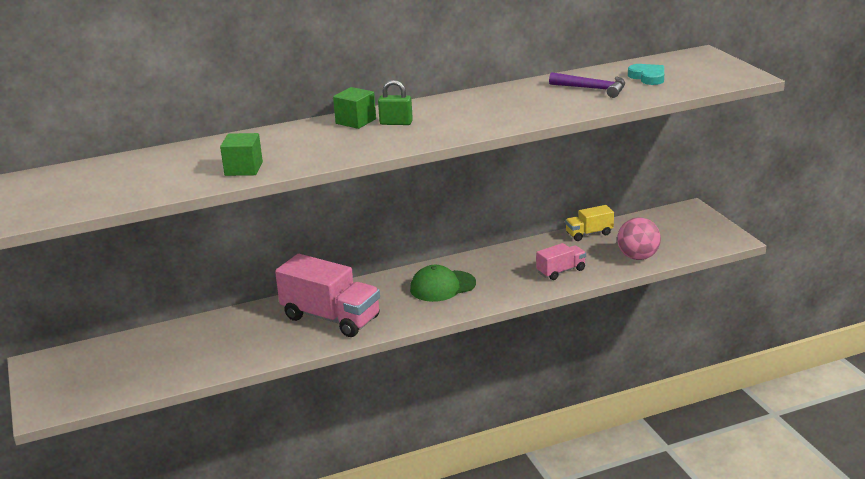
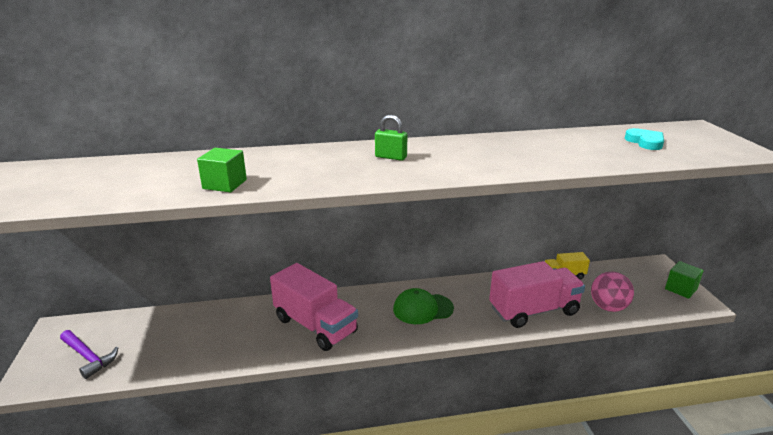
camera: 10 degrees right, 0 degrees up
(356, 121) = (354, 151): green cube -> green cube (681, 289)
(561, 271) = (533, 311): pink truck -> pink truck, size x1.94
(592, 89) = (589, 147): purple hammer -> purple hammer (88, 357)

